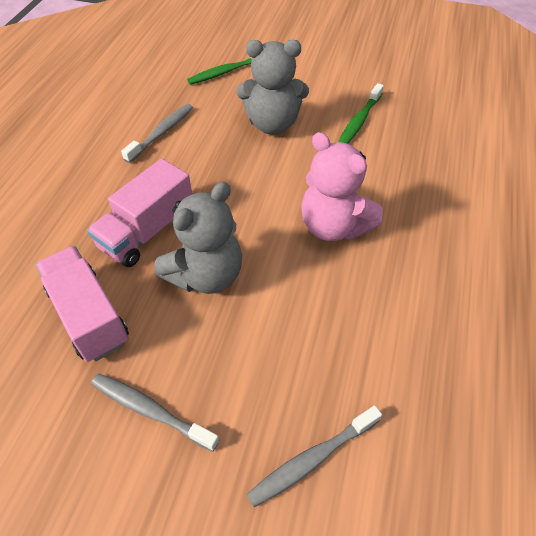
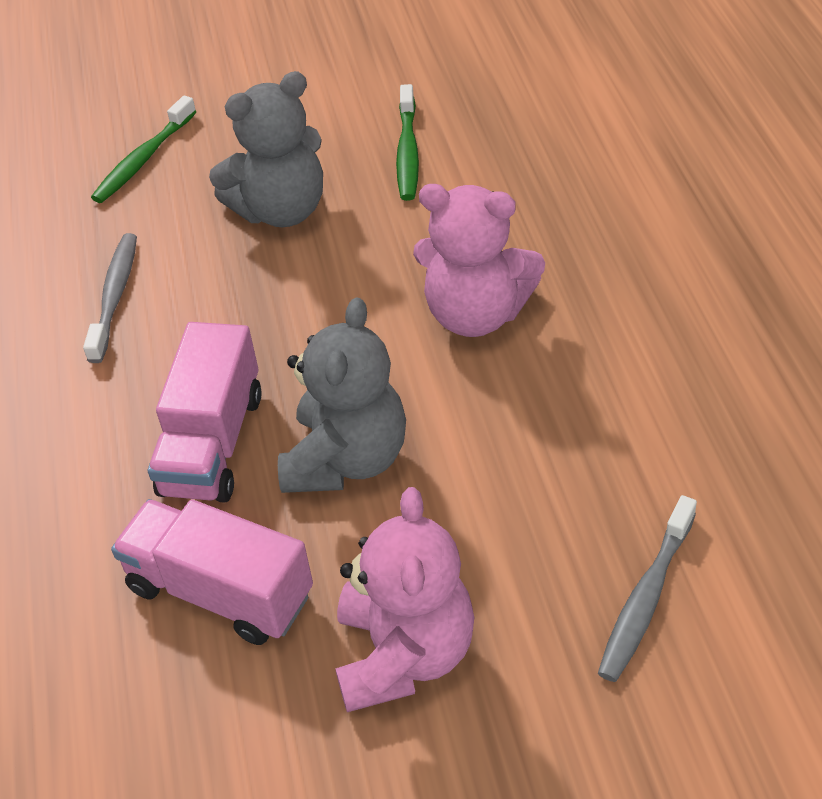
camera: 25 degrees left, 5 degrees down
(150, 410) = (404, 654): grey toothbrush -> pink teddy bear

